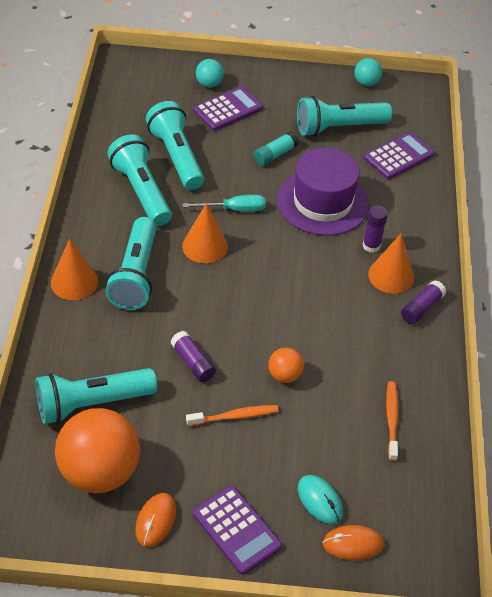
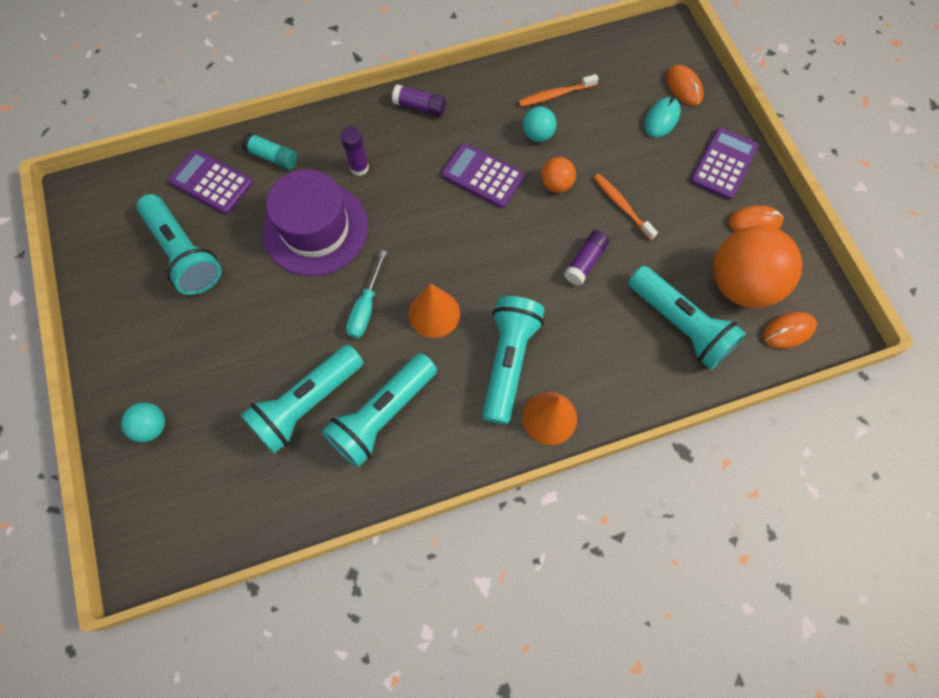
camera: 110 degrees left, 20 degrees up
(32, 485) = (788, 331): none -> orange mouse
(136, 275) = (508, 361): turquoise flashlight -> turquoise flashlight turned 60 degrees counterclockwise
(227, 109) = (195, 383): purple calculator -> purple calculator (482, 176)
(234, 209) = (366, 307): turquoise screwdriver -> turquoise screwdriver turned 135 degrees counterclockwise
(275, 155) = (258, 301): turquoise glue stick -> turquoise glue stick (272, 157)
(366, 83) = (87, 252): turquoise ball -> turquoise ball (537, 135)
(391, 276) = (391, 140): orange cone -> none

